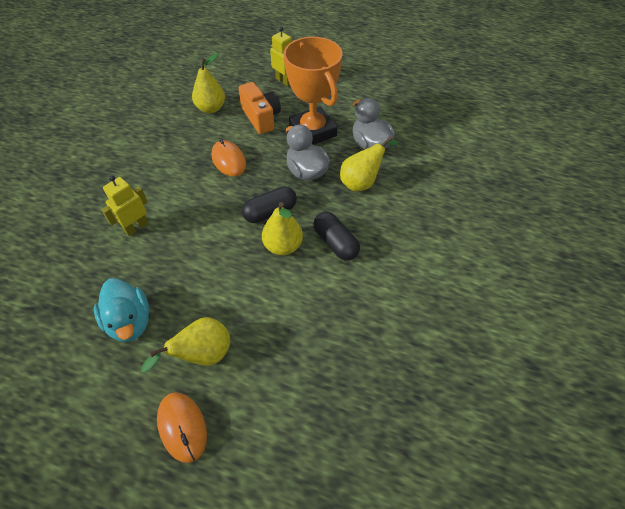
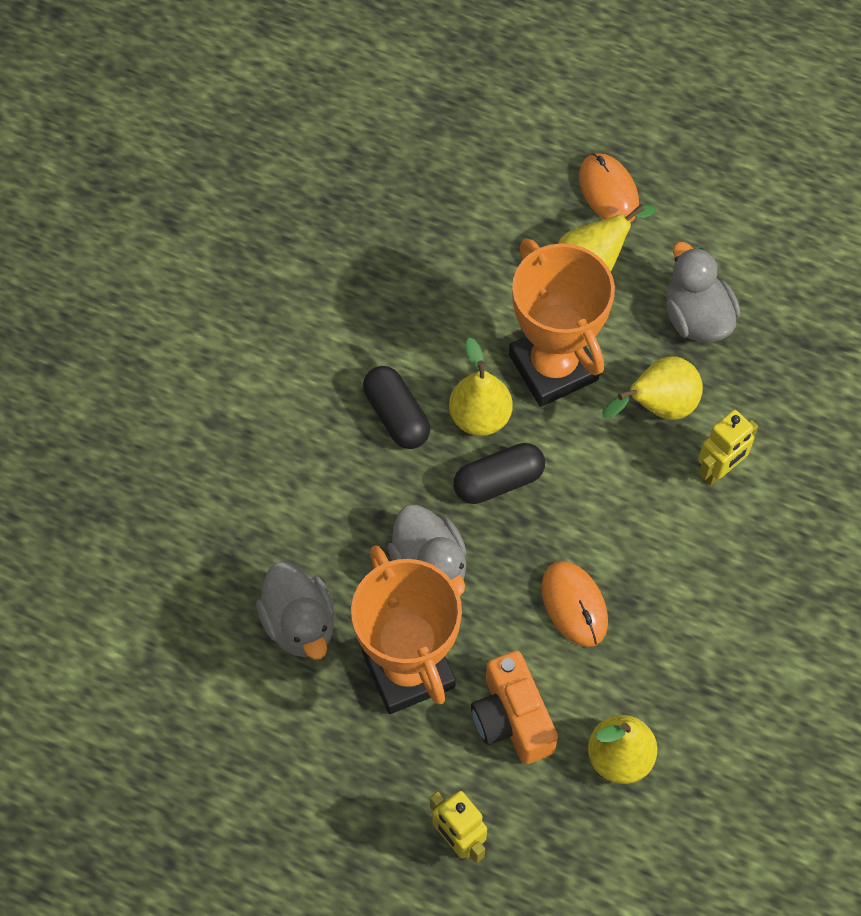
camera: 175 degrees left, 10 degrees up
(130, 322) = (696, 317): turquoise duck -> grey duck
(235, 279) = (553, 367): none -> orange trophy
(362, 182) = (333, 532): yellow pear -> yellow pear (658, 407)

